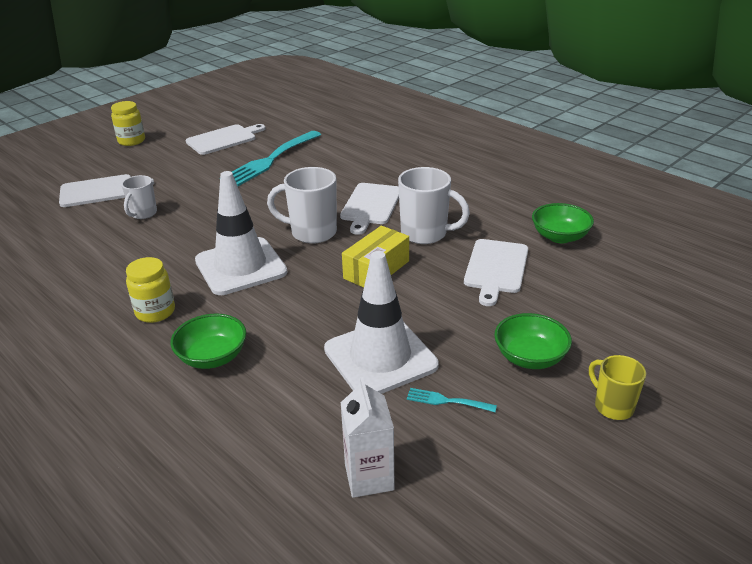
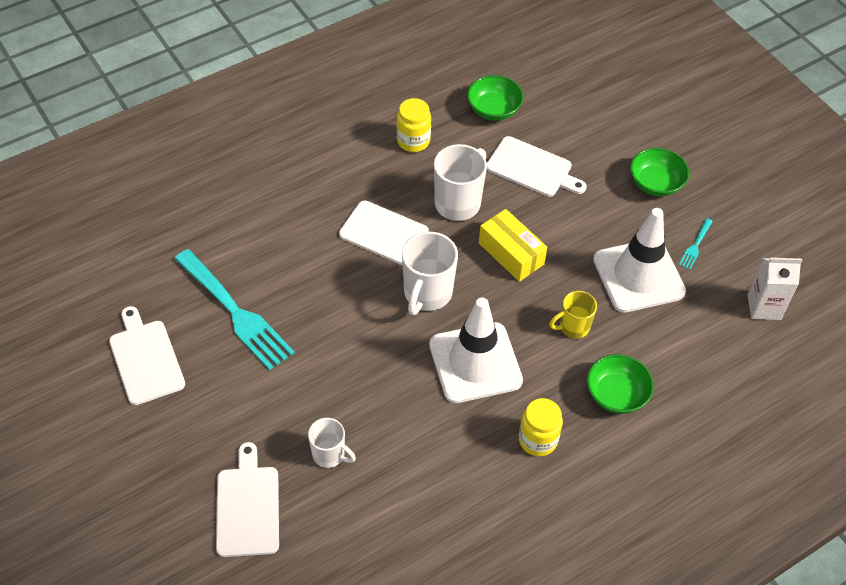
camera: 80 degrees left, 20 degrees up
(131, 141) = (96, 474): yellow jar -> yellow jar (413, 141)
(612, 406) = (714, 156): yellow mug -> yellow mug (573, 327)

